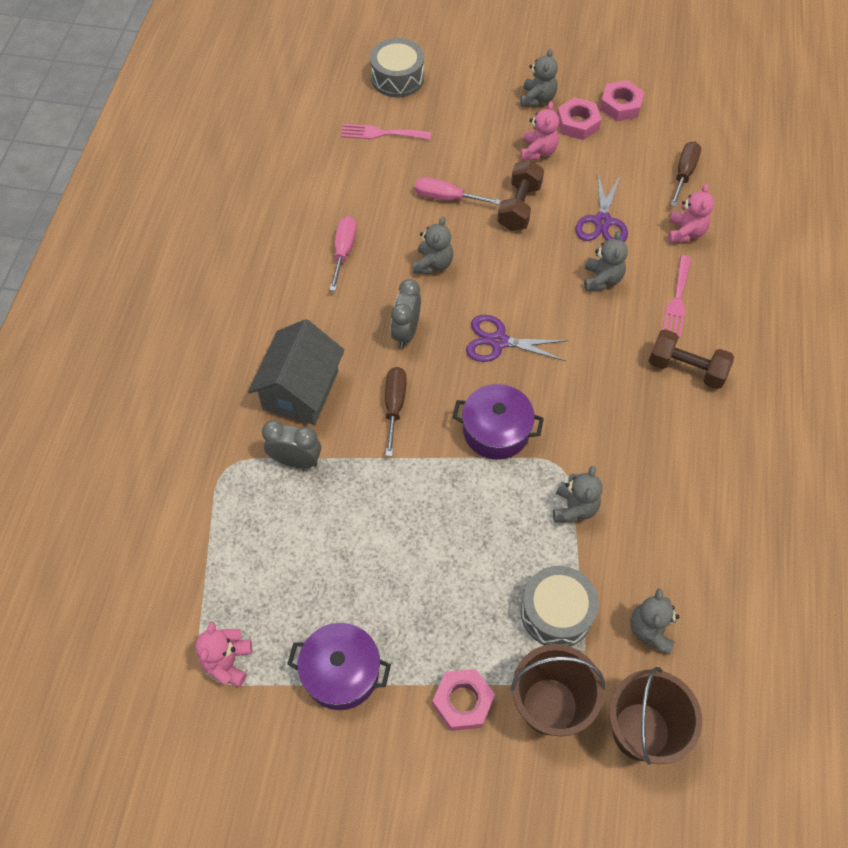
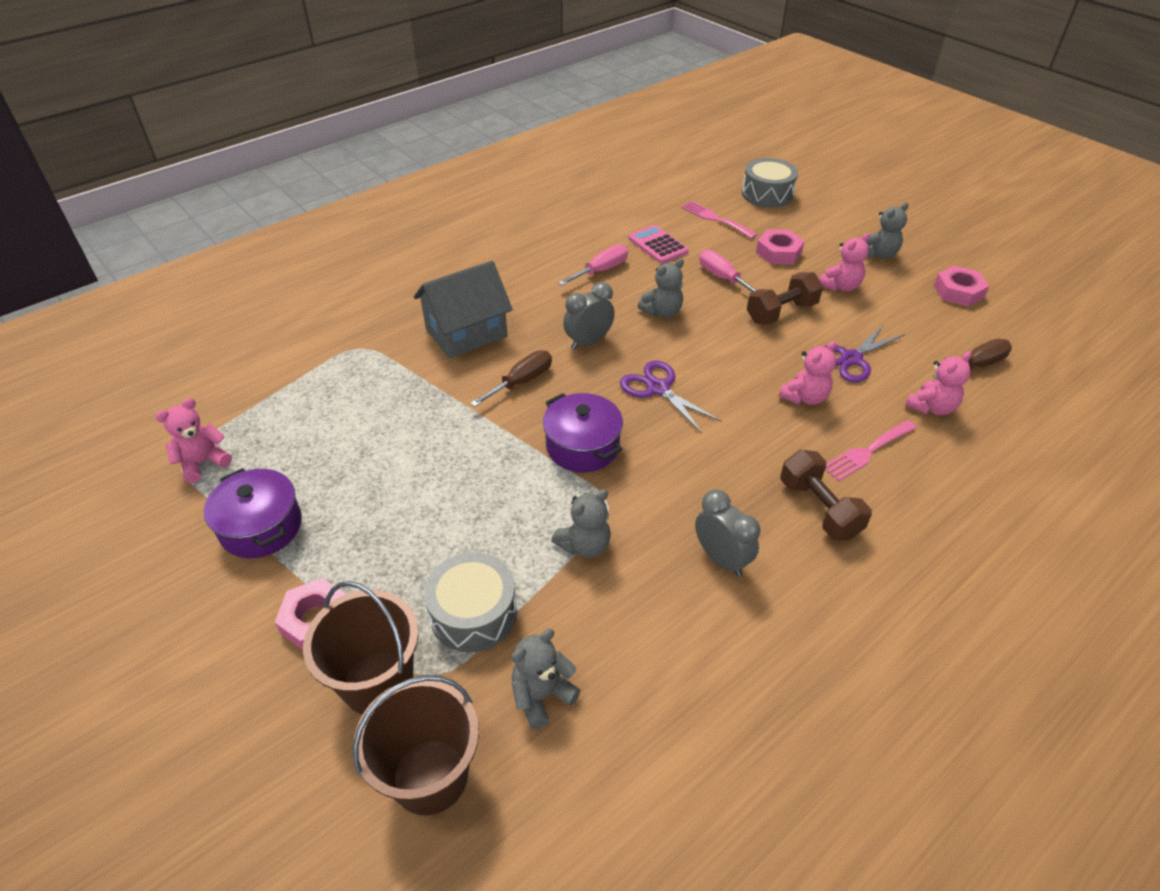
camera: 40 degrees right, 15 degrees down
(296, 461) = (408, 372): grey clock -> grey clock (721, 559)
(362, 193) = (658, 245): none -> pink calculator
(577, 123) = (900, 285): pink nut -> pink nut (778, 252)
(602, 279) = (804, 397): grey teddy bear -> pink teddy bear

